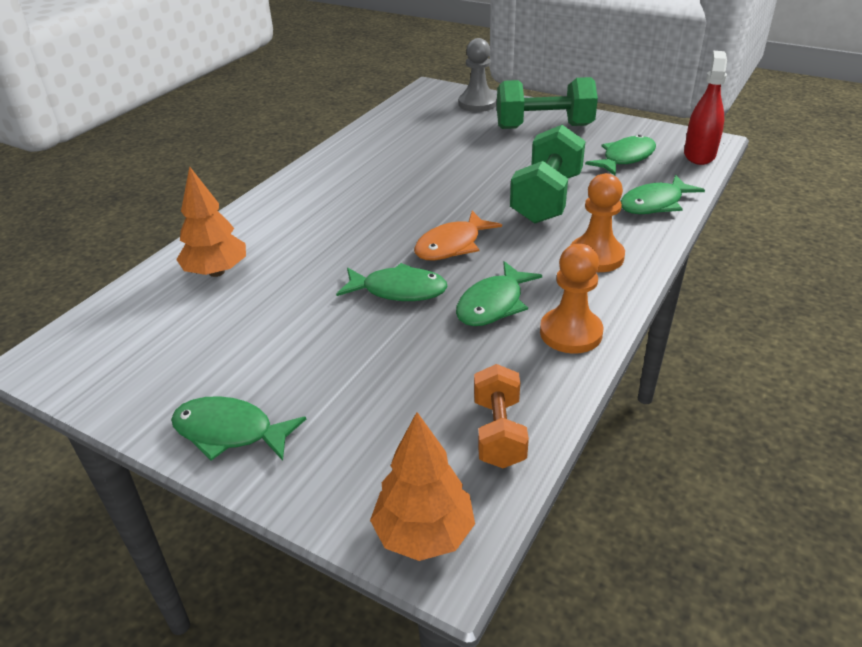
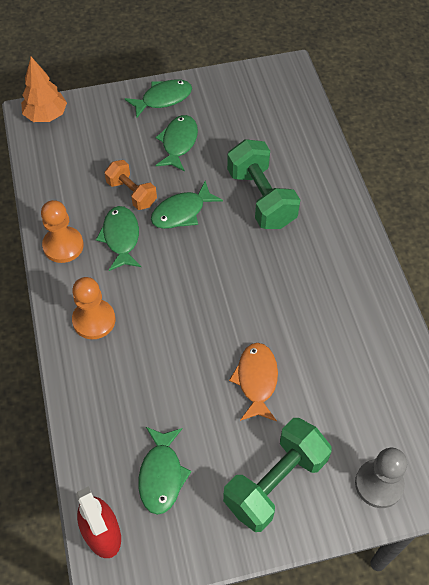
camera: 135 degrees right, 20 degrees up
(216, 272) = (293, 157): orange tree -> none
(452, 245) = (191, 267): orange fish -> orange fish (256, 380)
(498, 432) = (53, 169): orange dumbbell -> orange dumbbell (132, 193)
(546, 198) = (176, 363): green dumbbell -> green dumbbell (261, 198)
(655, 204) = (93, 415): green fish -> green fish (178, 143)

